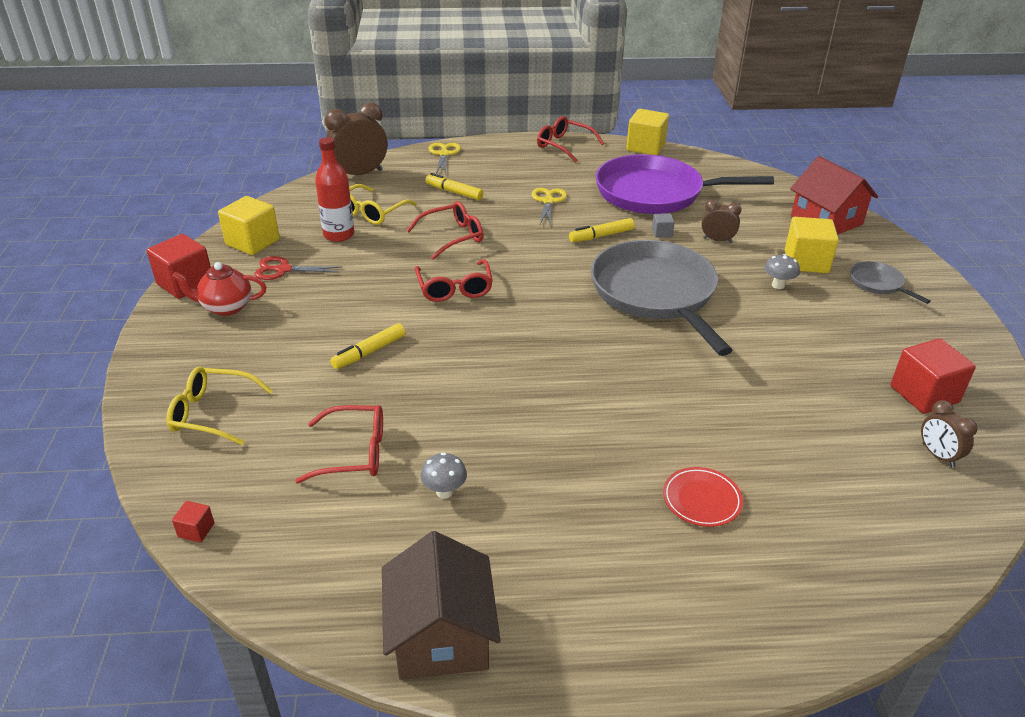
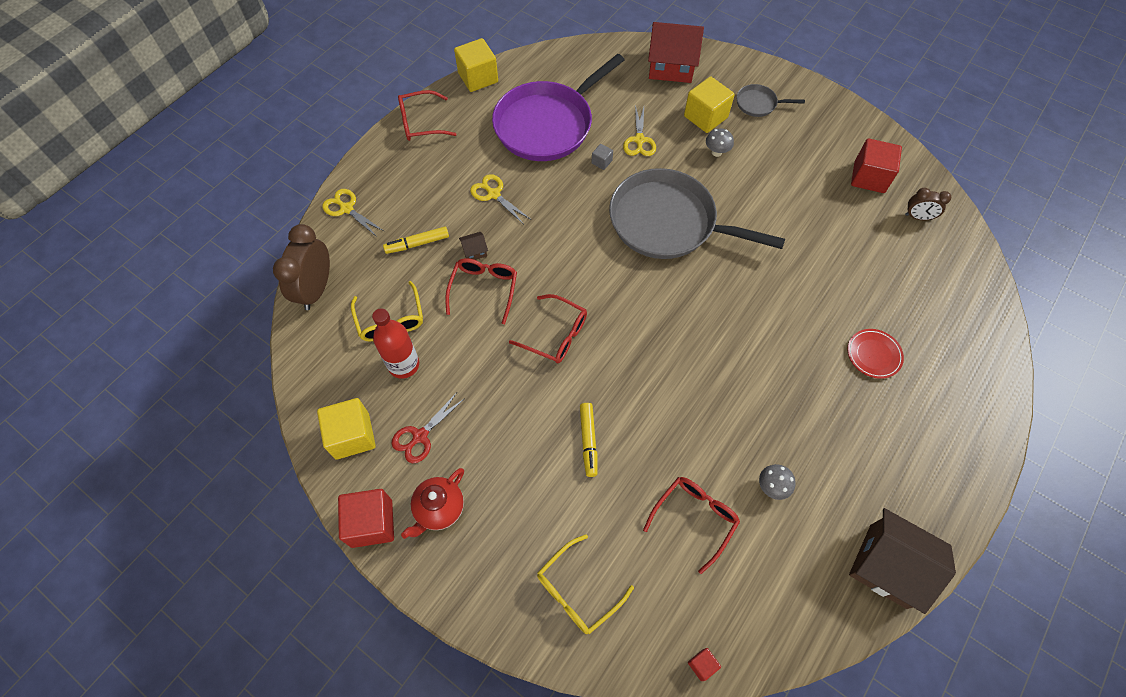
camera: 50 degrees left, 25 degrees up
(482, 217) = (474, 251): none -> brown house
(601, 236) = (572, 198): yellow marker -> none
(717, 240) = (639, 140): brown clock -> yellow scissors

